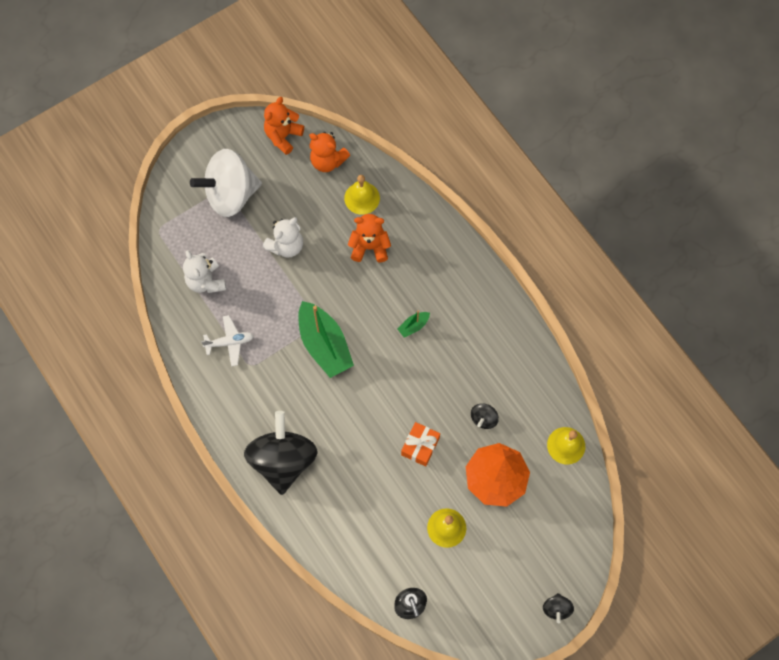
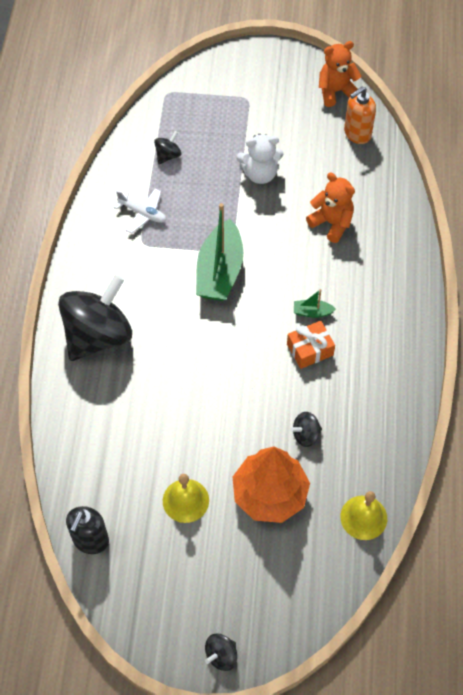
camera: 40 degrees right, 10 degrees down
(206, 281) = (168, 155): white teddy bear -> black spinning top
(230, 194) = (250, 106): white spinning top -> none
(327, 161) = (357, 134): orange teddy bear -> orange soap dispenser
(362, 198) = (361, 181): yellow bell -> none
(420, 446) = (226, 414): orange gift -> orange gift (310, 349)

